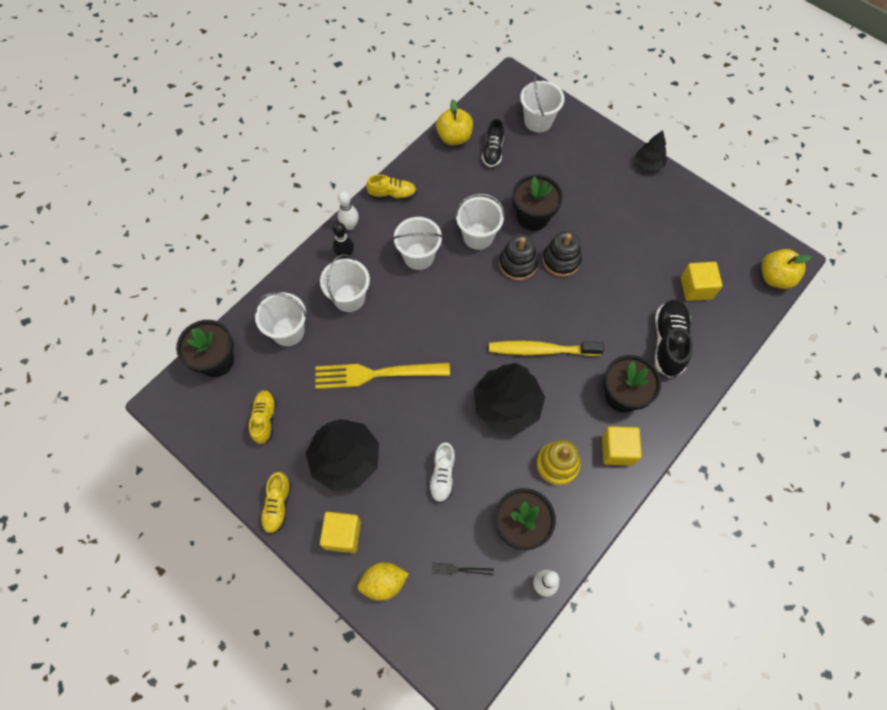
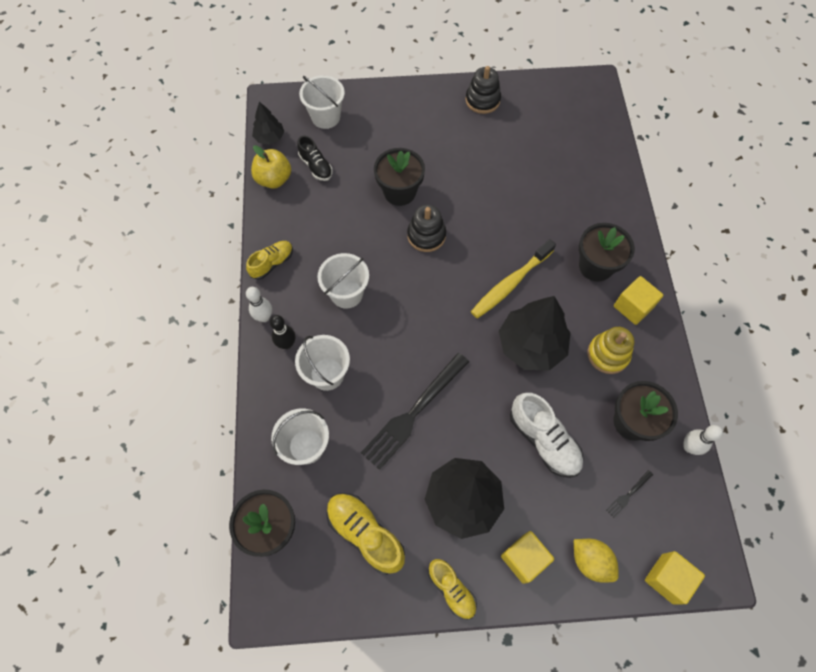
camera: 45 degrees left, 0 degrees up
(264, 419) = (365, 534): yellow shoe -> yellow shoe, size x1.56
(375, 374) = (413, 414): yellow fork -> black fork
(384, 583) = (590, 561): yellow lemon -> yellow lemon turned 75 degrees counterclockwise
(442, 476) = (544, 440): white shoe -> white shoe, size x1.56
(478, 236) = (375, 240): white bucket -> none
(561, 260) = (453, 207): black stacking toy -> black stacking toy (482, 100)
(648, 164) = (438, 88): black tree -> black tree (270, 137)
(668, 342) = (584, 203): black shoe -> none
(696, 288) = (561, 150): yellow cube -> yellow cube (667, 578)
(775, 277) = (600, 102): yellow apple -> none

